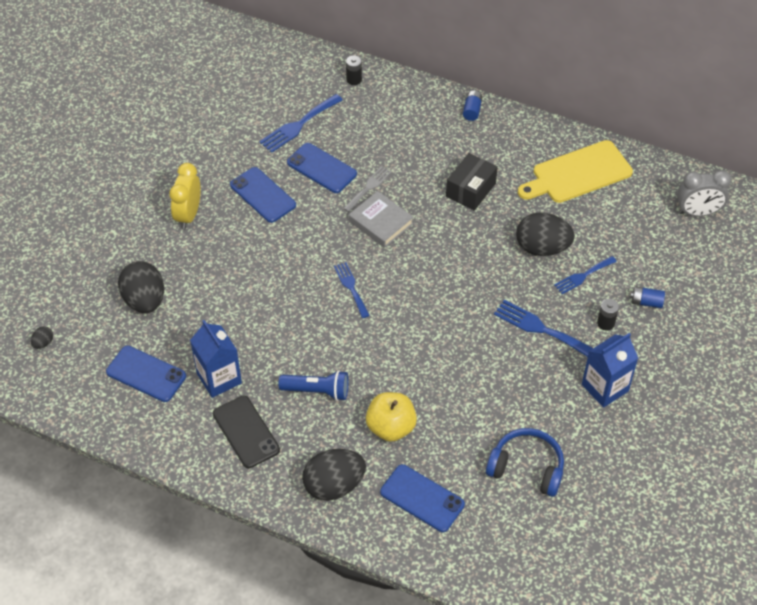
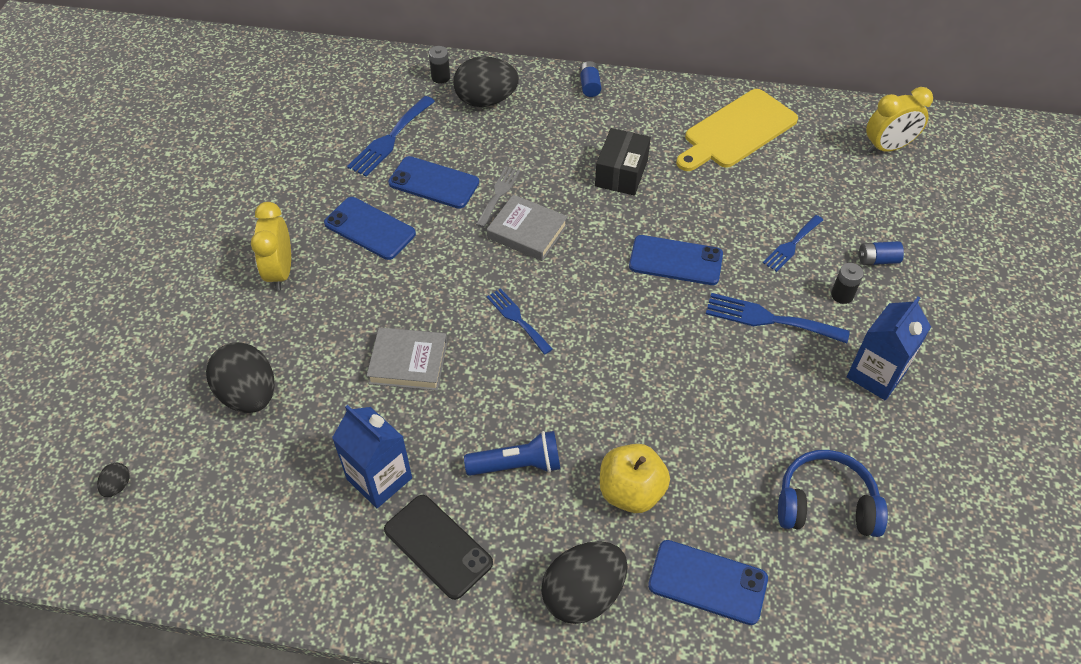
camera: 15 degrees left, 0 degrees up
(146, 374) = (275, 496): blue phone -> blue phone (675, 260)
(262, 302) = (408, 362): none -> grey book
(542, 248) = (731, 222): black egg -> black egg (486, 100)
(697, 212) = (887, 147): grey clock -> yellow clock

